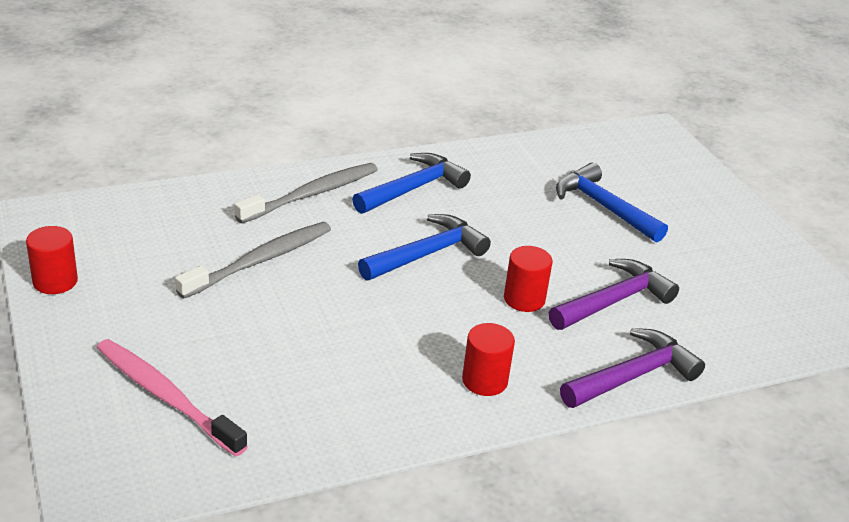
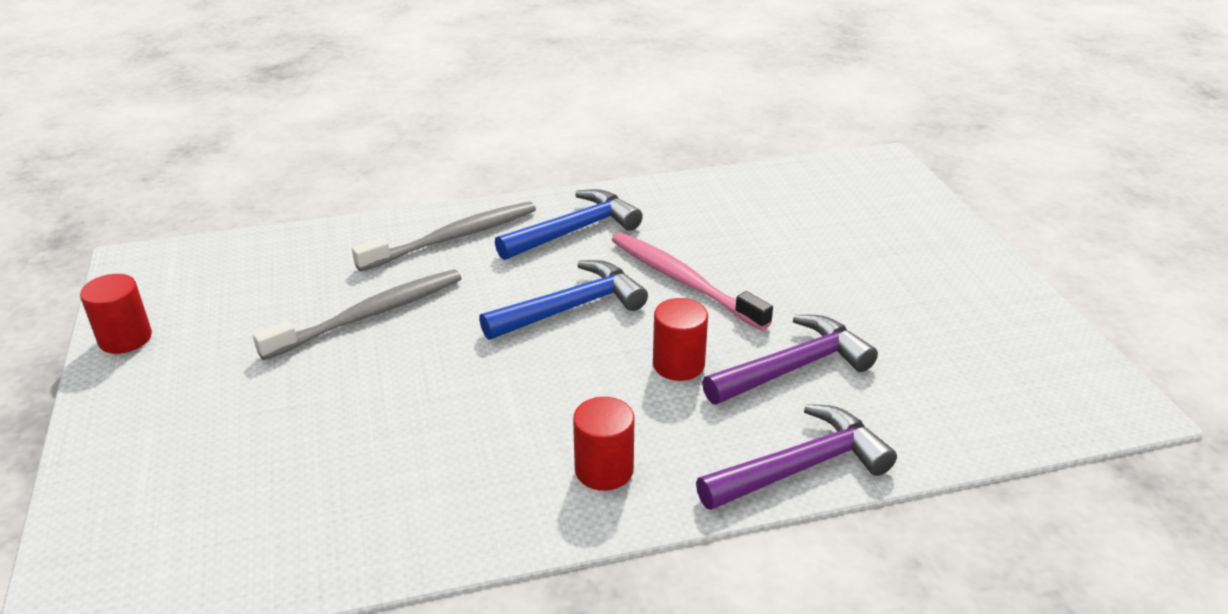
camera: 10 degrees right, 0 degrees up
(166, 396) = (201, 482): pink toothbrush -> pink toothbrush (683, 281)
(603, 207) = (801, 251): blue hammer -> none

